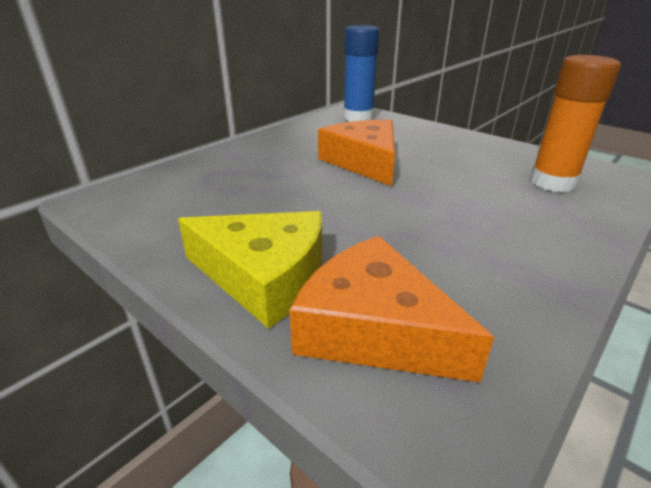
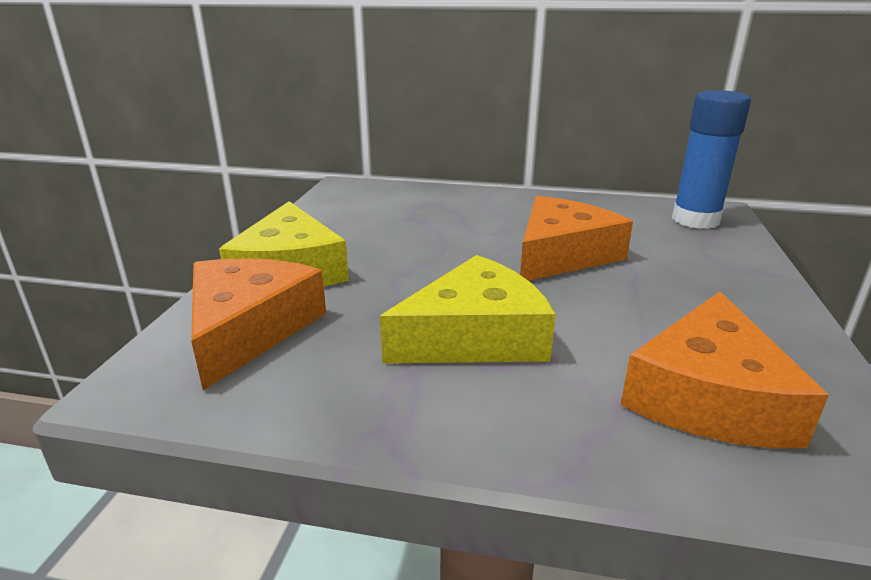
camera: 60 degrees right, 5 degrees down
(456, 222) = (475, 336): none -> yellow cheese
(552, 182) = (708, 396): orange glue stick -> orange cheese

